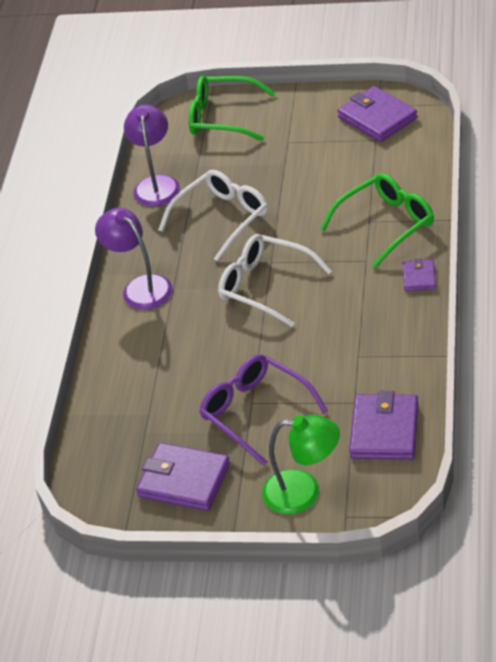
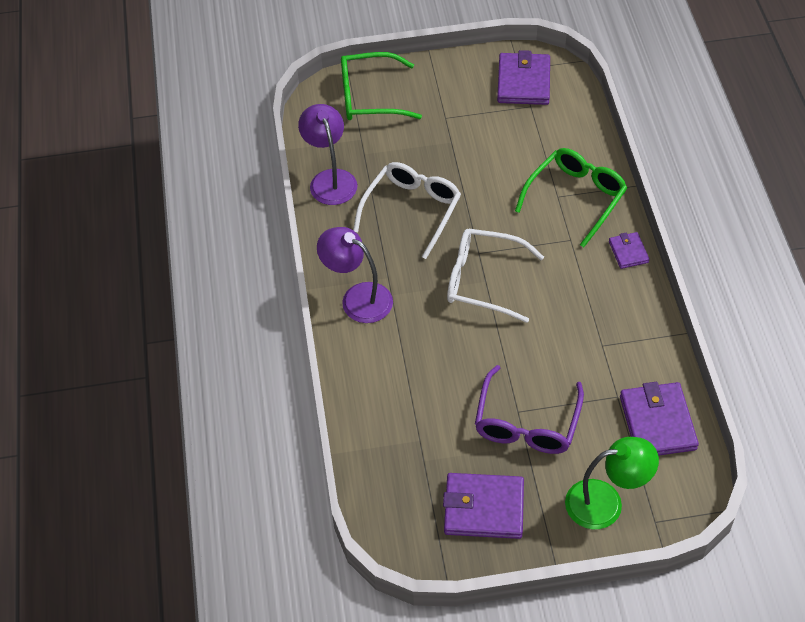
camera: 20 degrees left, 10 degrees up
(256, 413) = (527, 422): purple glasses -> purple glasses turned 105 degrees counterclockwise
(377, 118) = (523, 82): purple wallet -> purple wallet turned 60 degrees clockwise

